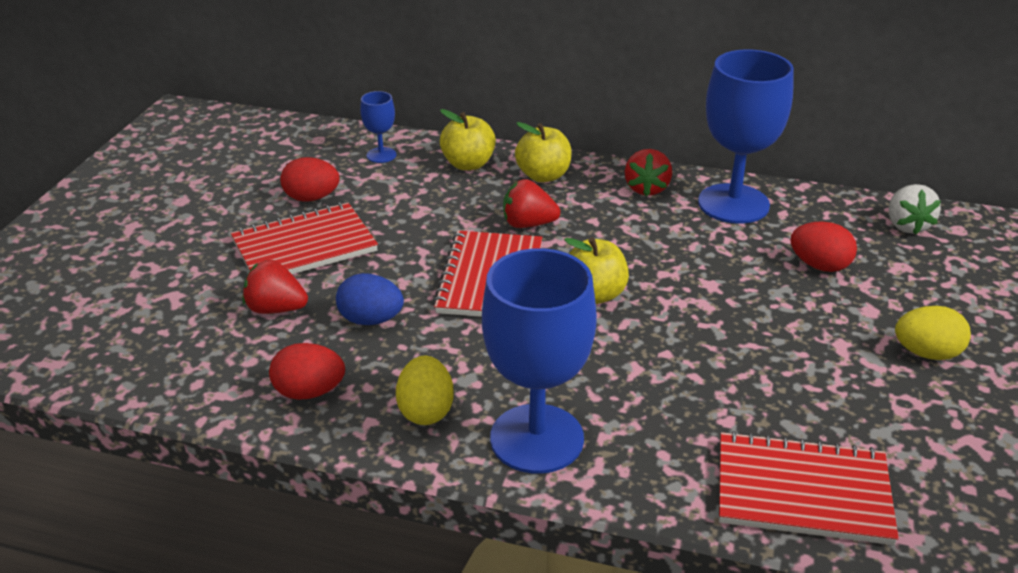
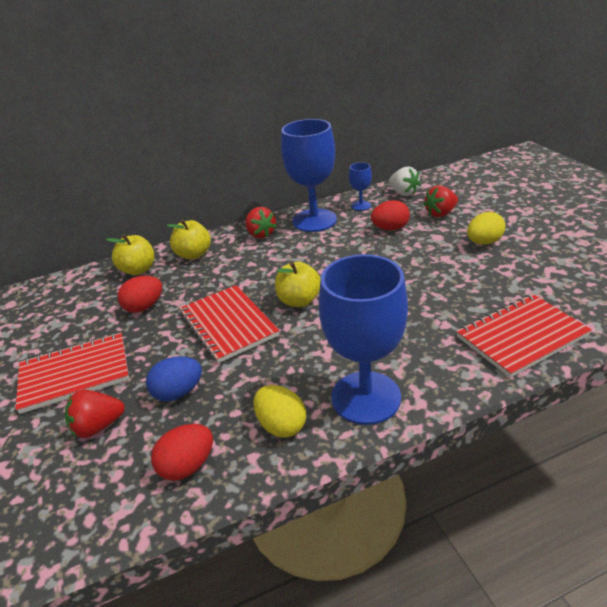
camera: 35 degrees left, 0 degrees up
(304, 246) = (75, 374): red notebook -> red notebook turned 45 degrees clockwise
(312, 198) = (46, 341): red egg -> red egg (144, 307)
(381, 155) = (71, 292): blue goblet -> blue goblet (361, 205)
(528, 224) = (215, 284): red strawberry -> red strawberry (440, 213)

